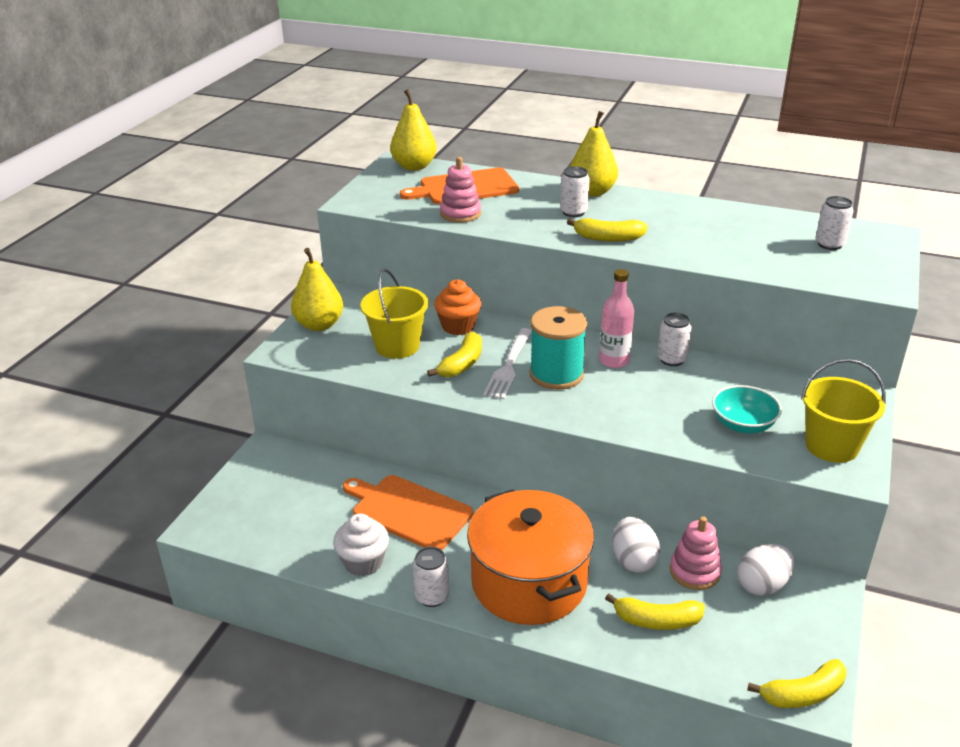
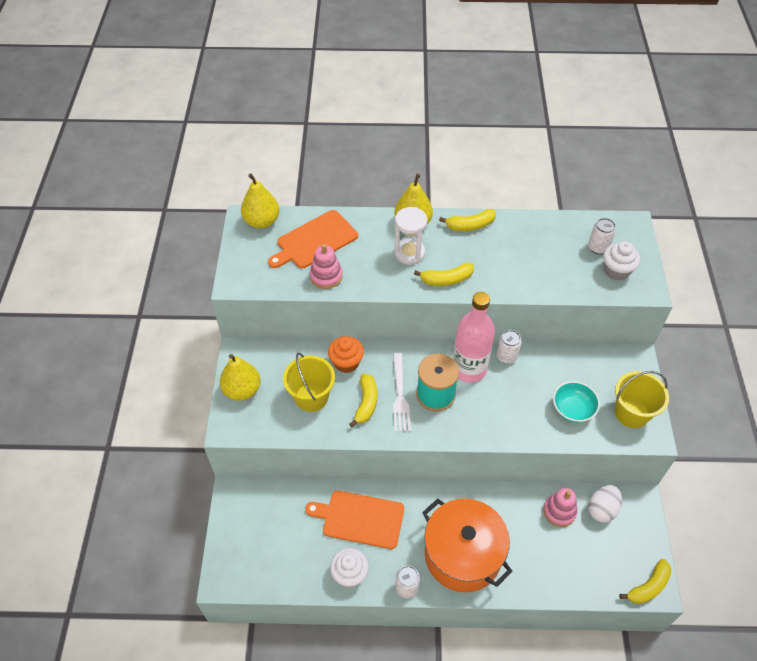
camera: 20 degrees left, 20 degrees up
(573, 212) = (409, 253): white can -> white hourglass
(614, 361) = (469, 369): pink bottle -> pink bottle, size x1.60
(633, 560) = (519, 514): white egg -> none
(656, 621) = (550, 559): yellow banana -> yellow banana (470, 225)
(847, 266) = (616, 271): none -> white cupcake

